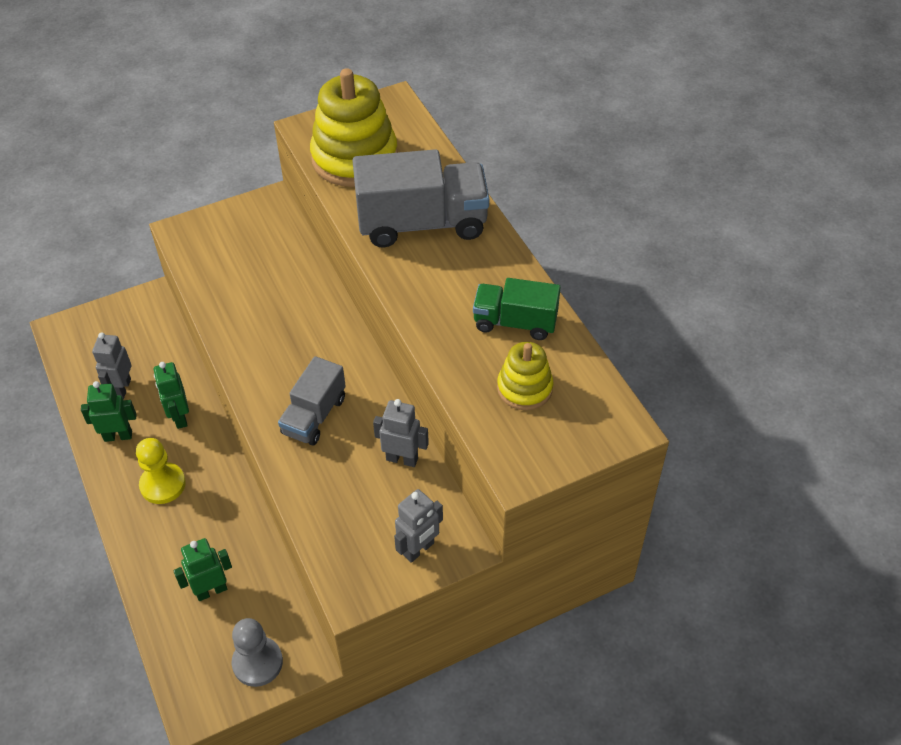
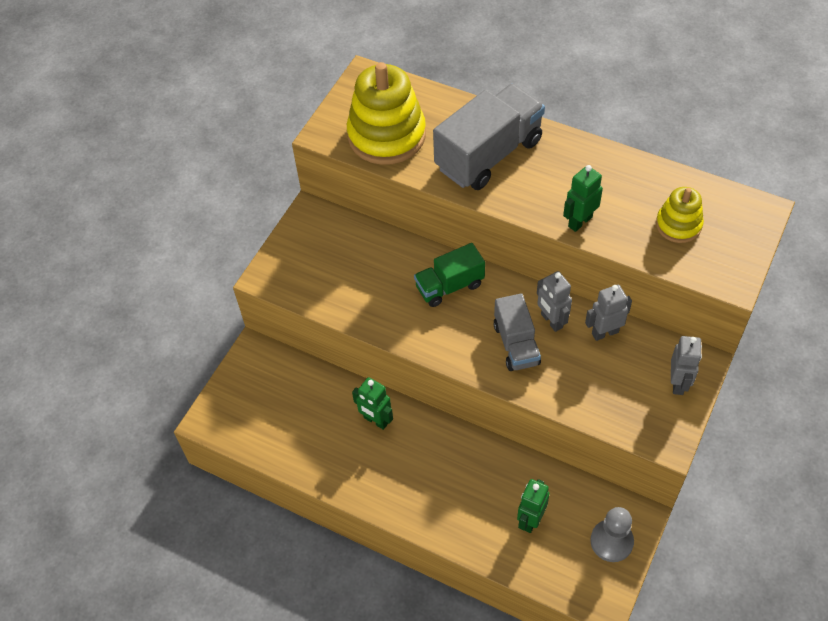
camera: 35 degrees left, 5 degrees up
(118, 436) = (344, 465): green robot -> green robot (580, 221)
(122, 388) = (308, 430): grey robot -> grey robot (551, 321)
(163, 484) = (417, 475): yellow pawn -> none
(515, 322) = (625, 185): green truck -> green truck (449, 286)

